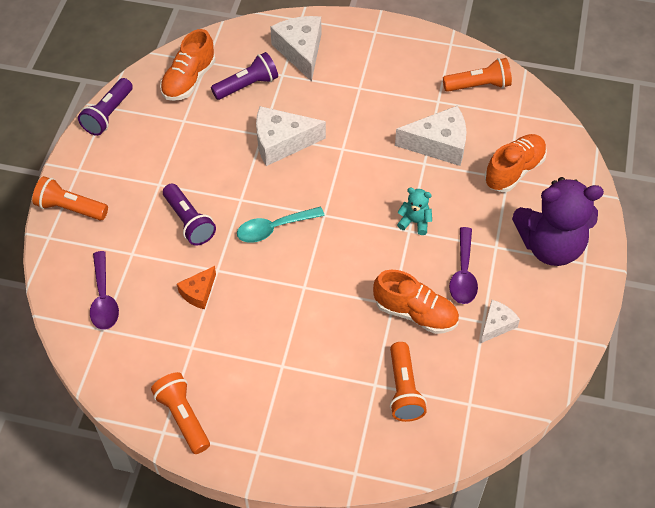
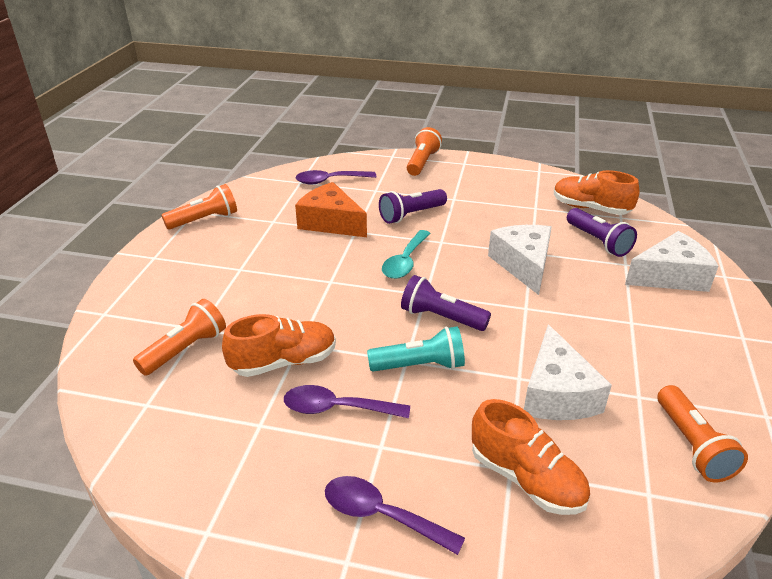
camera: 90 degrees right, 20 degrees down
(108, 114) = (530, 172): purple flashlight -> purple flashlight (441, 317)
(198, 292) = (331, 222): orange cheese -> orange cheese, size x1.79
(274, 228) = (405, 262): turquoise spoon -> turquoise spoon turned 135 degrees counterclockwise
(403, 389) = (185, 350): orange flashlight -> orange flashlight turned 135 degrees clockwise
(415, 222) = (419, 366): turquoise teddy bear -> turquoise flashlight
(415, 313) = (284, 362): orange shoe -> orange shoe turned 135 degrees counterclockwise
(496, 325) = (252, 438): white cheese -> none
(550, 246) = (381, 515): purple teddy bear -> purple spoon

